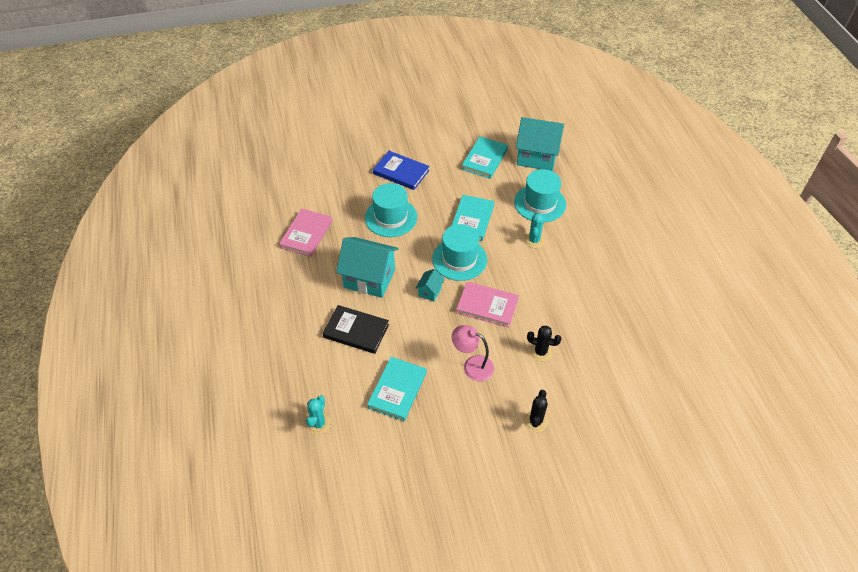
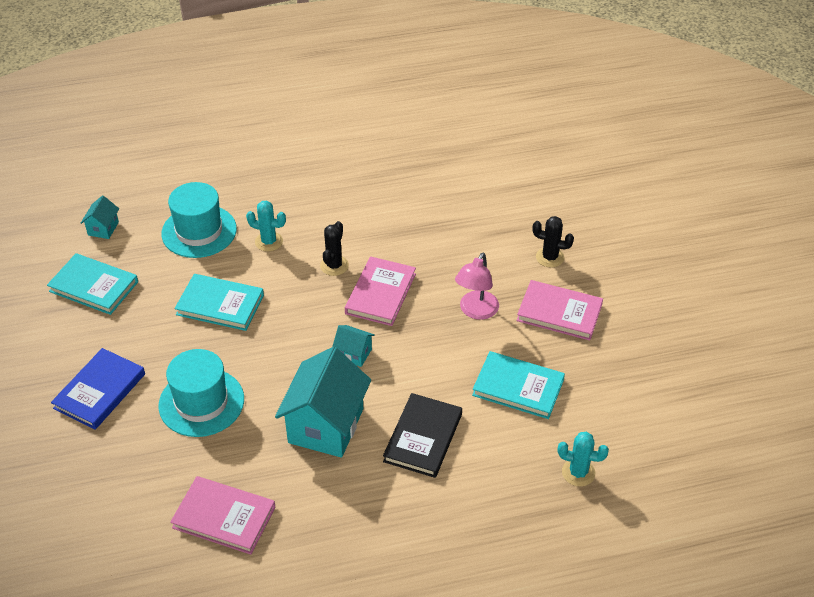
camera: 90 degrees left, 5 degrees down
(459, 259) = (296, 320): turquoise hat -> none
(473, 423) = (559, 313): none -> pink book
(537, 157) = (103, 228): turquoise house -> turquoise house, size x0.46
(540, 352) = (452, 247): black cactus -> black cactus (334, 265)

